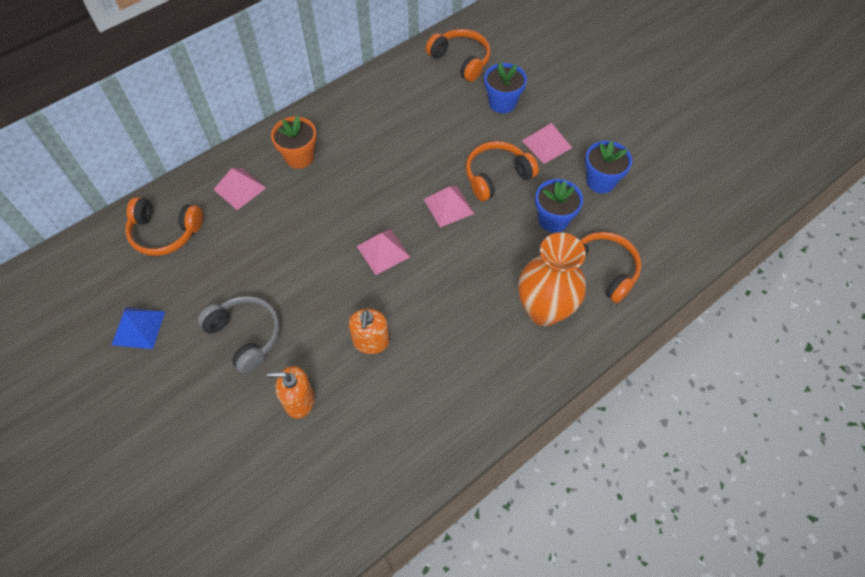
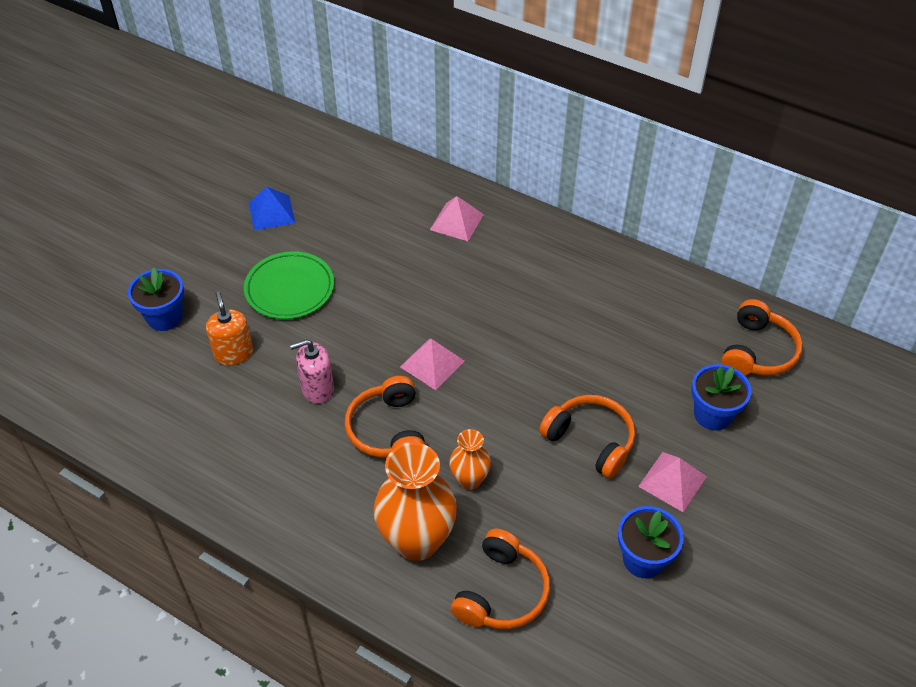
camera: 70 degrees right, 10 degrees down
(165, 232) = (379, 189): orange headphones -> orange headphones (388, 430)
(245, 335) = (290, 289): grey headphones -> green plate
(299, 157) = (521, 253): orange flower pot -> none
(371, 341) = (317, 389): orange soap dispenser -> pink soap dispenser
(448, 206) = (521, 405): pink pyramid -> none
(503, 260) = (469, 480): none -> orange vase
(553, 220) = (553, 518): blue flower pot -> blue flower pot (164, 317)

